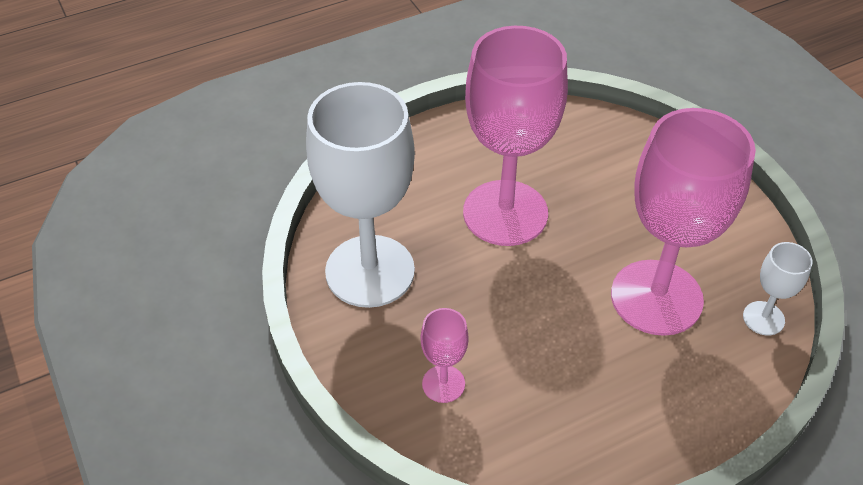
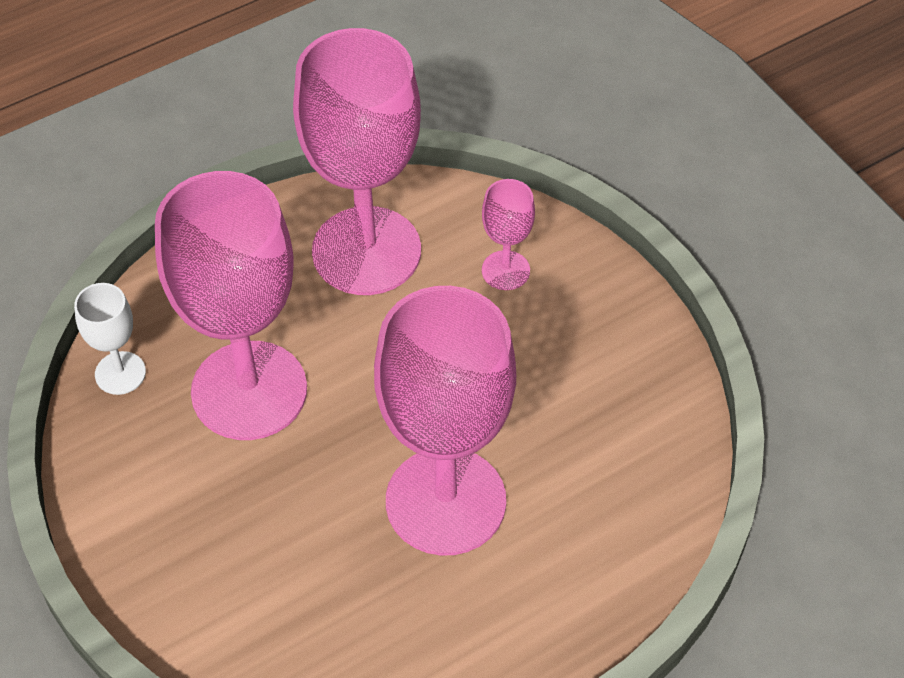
camera: 175 degrees right, 5 degrees up
(370, 271) = (617, 399): white goblet -> none
(568, 412) = (366, 251): none -> pink goblet

